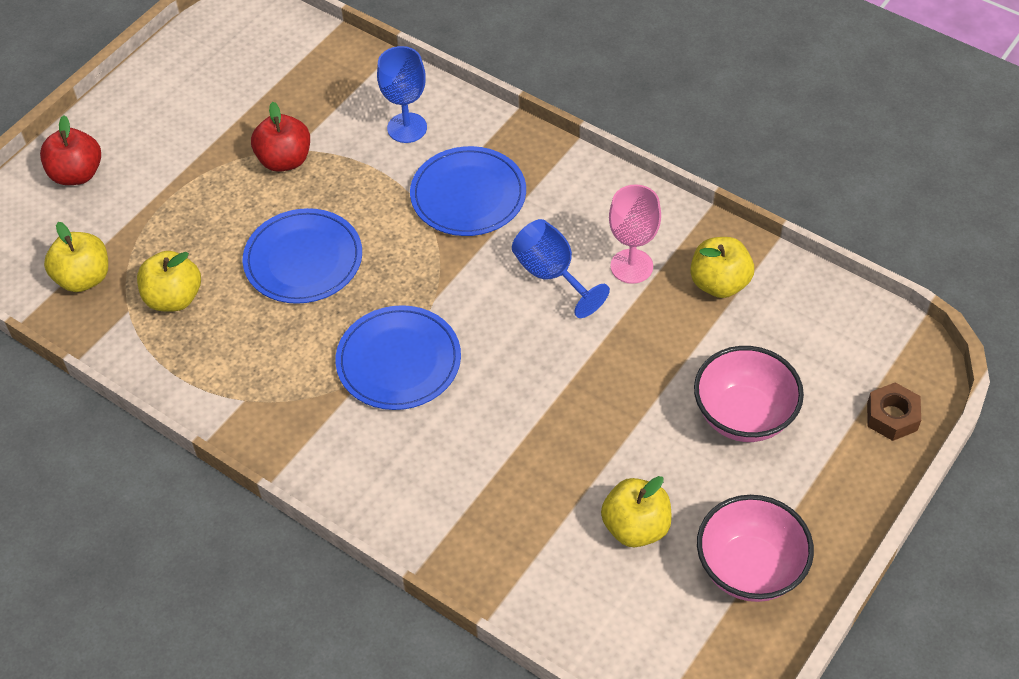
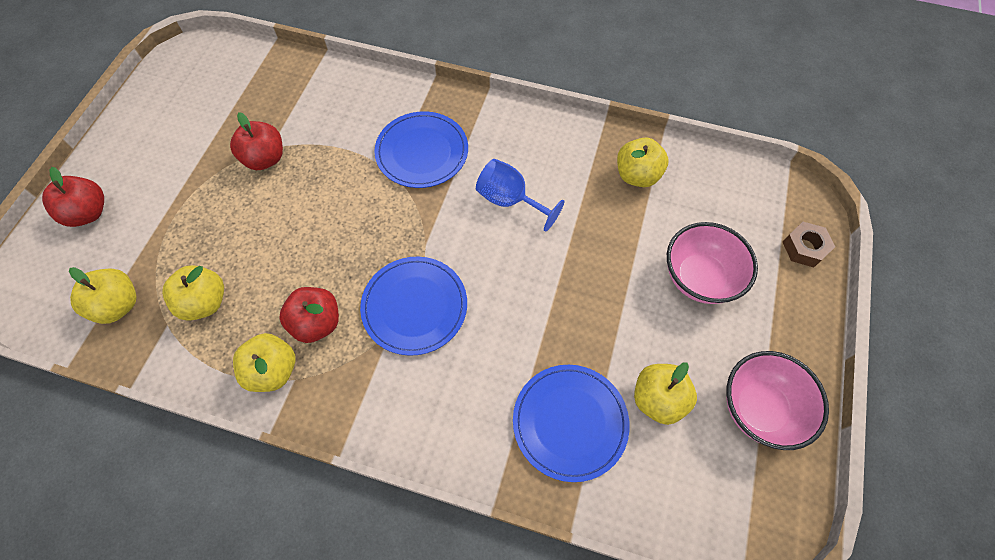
camera: 20 degrees left, 10 degrees up
(224, 385) = (273, 370): none -> yellow apple
(286, 350) = (317, 323): none -> red apple
(303, 259) = (306, 239): blue plate -> blue plate (570, 422)
(407, 128) = (355, 110): blue goblet -> none
(631, 266) = (567, 178): pink goblet -> none

